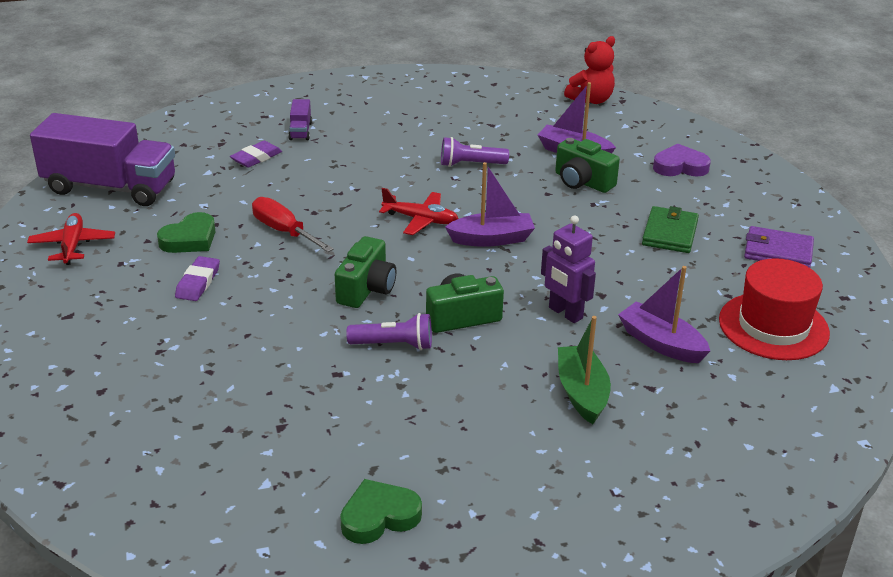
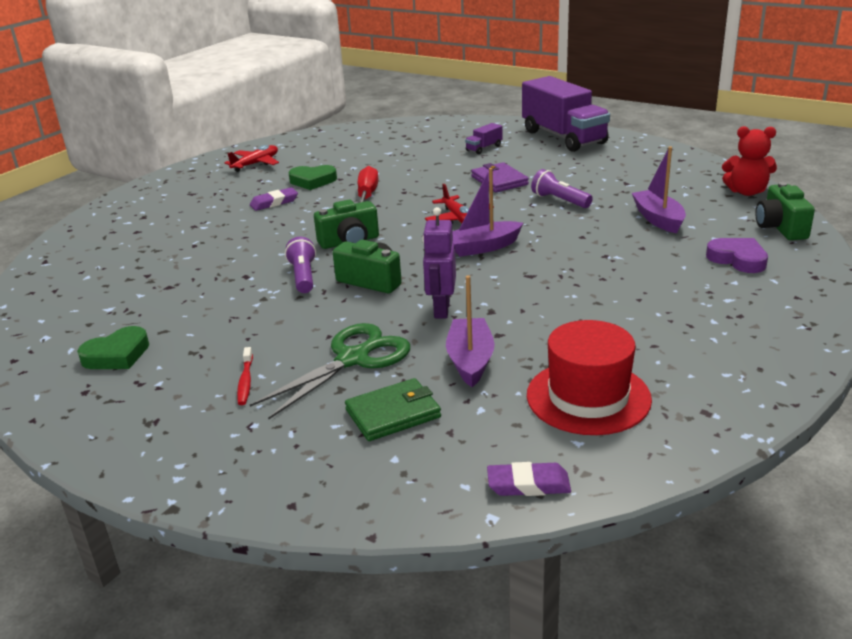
camera: 50 degrees right, 5 degrees down
(110, 187) = (326, 144): purple truck -> purple truck (563, 137)
(256, 158) = (429, 154): purple eraser -> purple eraser (528, 484)
(379, 516) = (117, 355): green heart -> green heart turned 120 degrees clockwise
(394, 345) = (303, 276): purple flashlight -> purple flashlight turned 150 degrees counterclockwise
(491, 239) = (483, 247): purple boat -> purple boat turned 120 degrees clockwise
(540, 463) = (245, 381): none -> red toothbrush
(582, 182) = (625, 239): green camera -> green camera (780, 228)
(582, 393) = (353, 359): green boat -> green scissors
(669, 233) = (631, 297): green wallet -> green wallet (393, 413)
(778, 251) = (708, 351): purple wallet -> purple wallet (499, 180)

